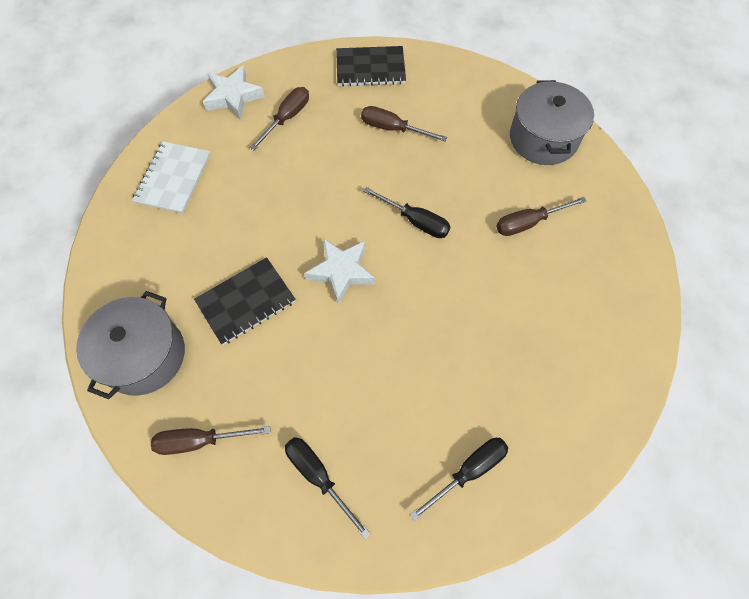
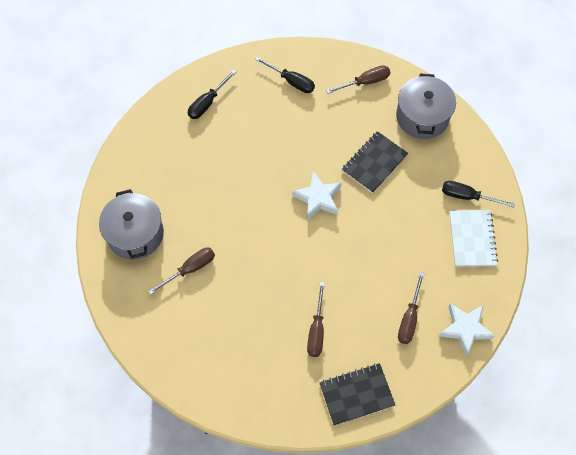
camera: 165 degrees right, 0 degrees up
(392, 129) = (316, 330): brown screwdriver -> brown screwdriver turned 90 degrees clockwise
(415, 221) = (276, 249): black screwdriver -> black screwdriver (467, 196)
(543, 138) = (186, 353): grey pot -> grey pot (135, 234)

